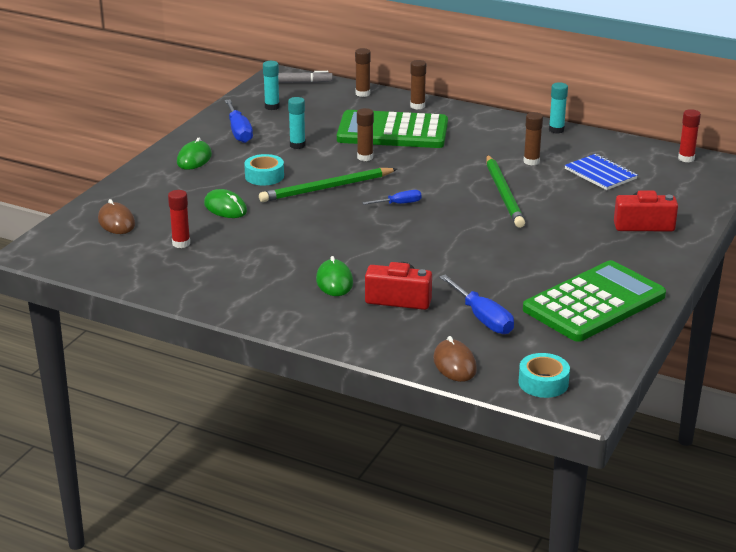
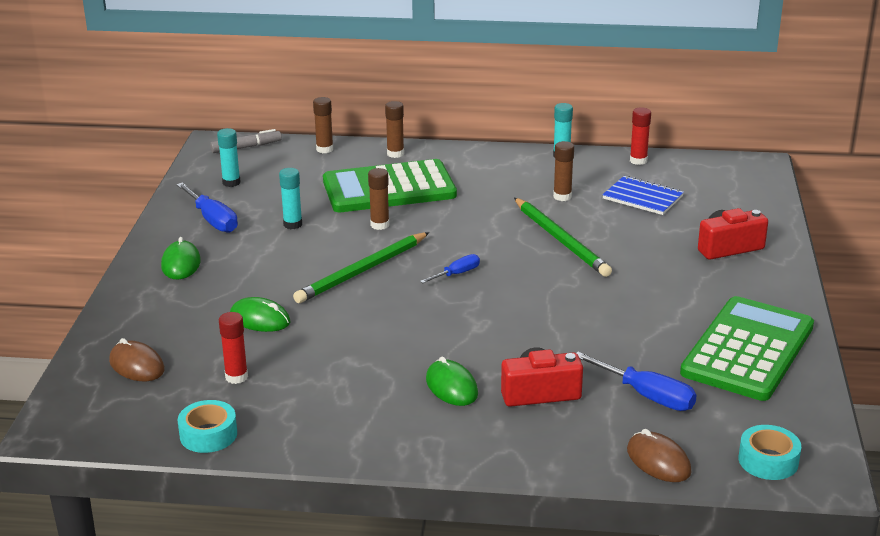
camera: 20 degrees left, 0 degrees up
(264, 176) = (280, 270): turquoise tape -> turquoise tape (208, 434)
(686, 158) = (713, 164): red glue stick -> red glue stick (638, 161)

